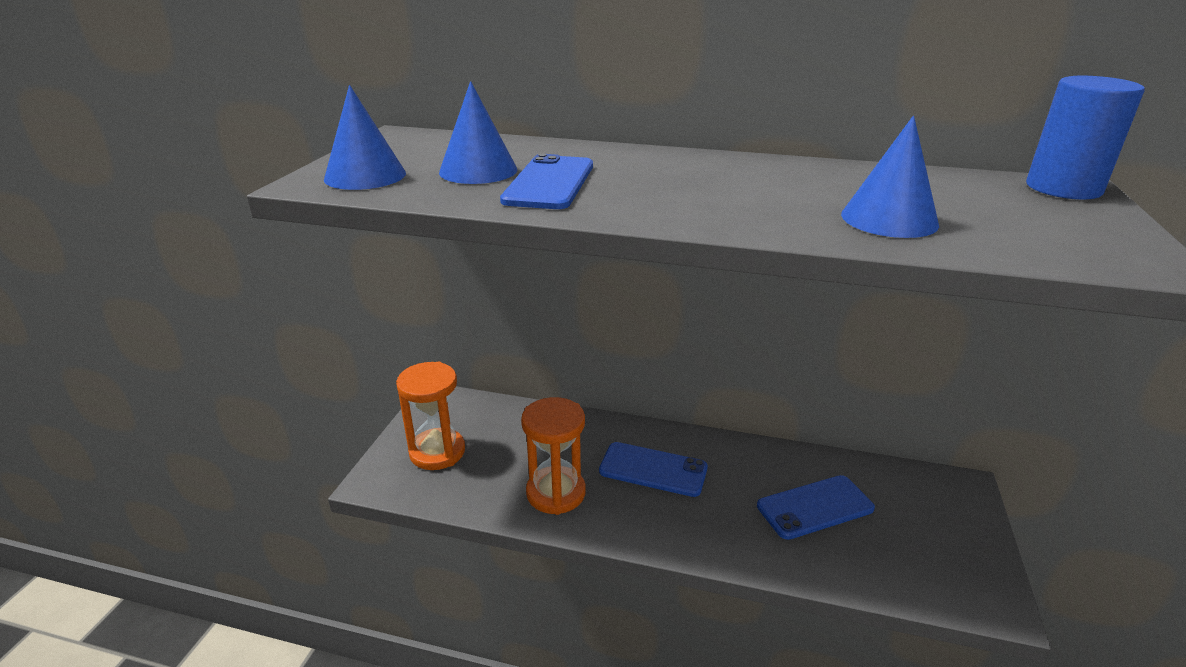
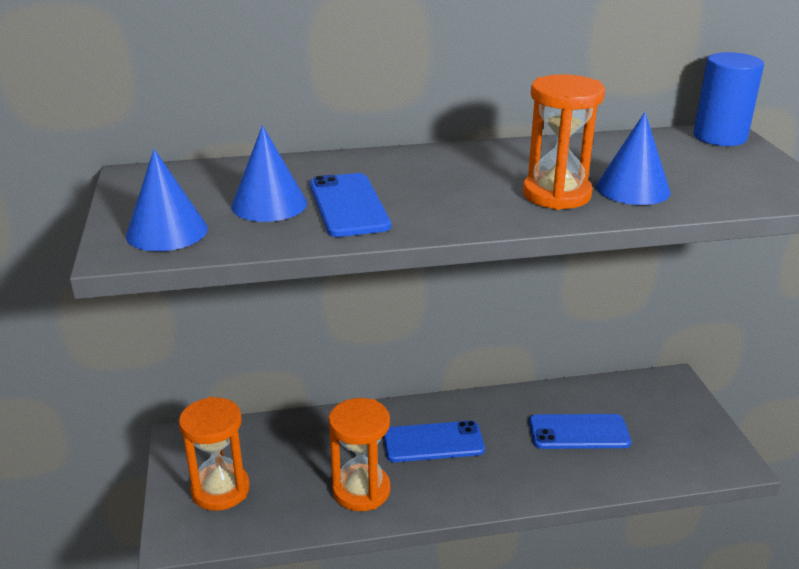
camera: 25 degrees left, 0 degrees up
(785, 209) = (556, 194): none -> orange hourglass
(815, 507) = (579, 432): blue phone -> blue phone turned 45 degrees clockwise

